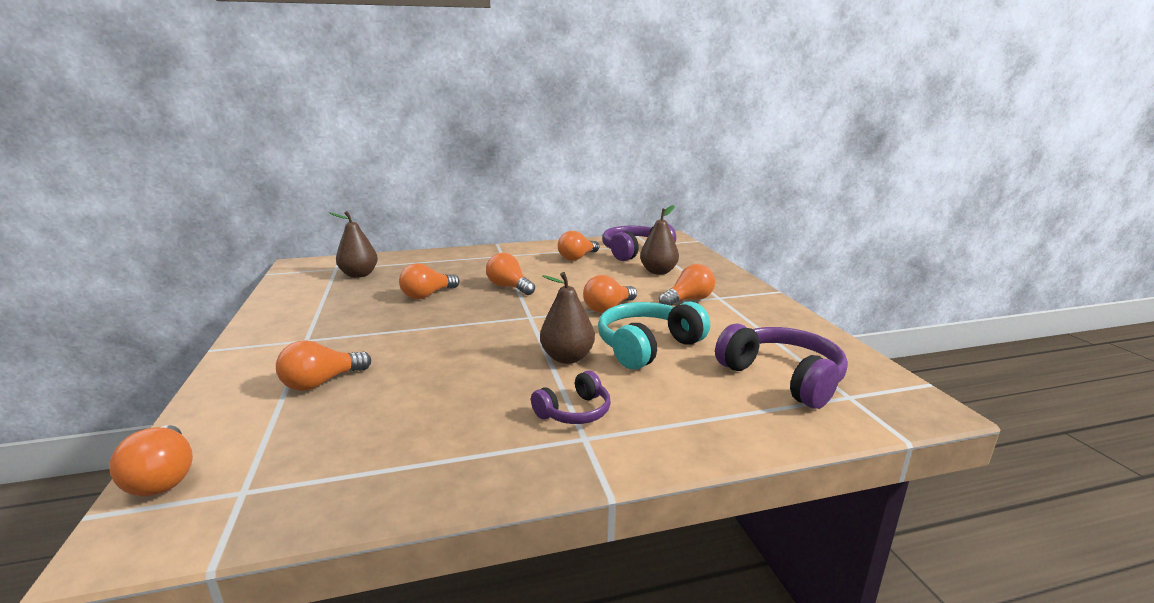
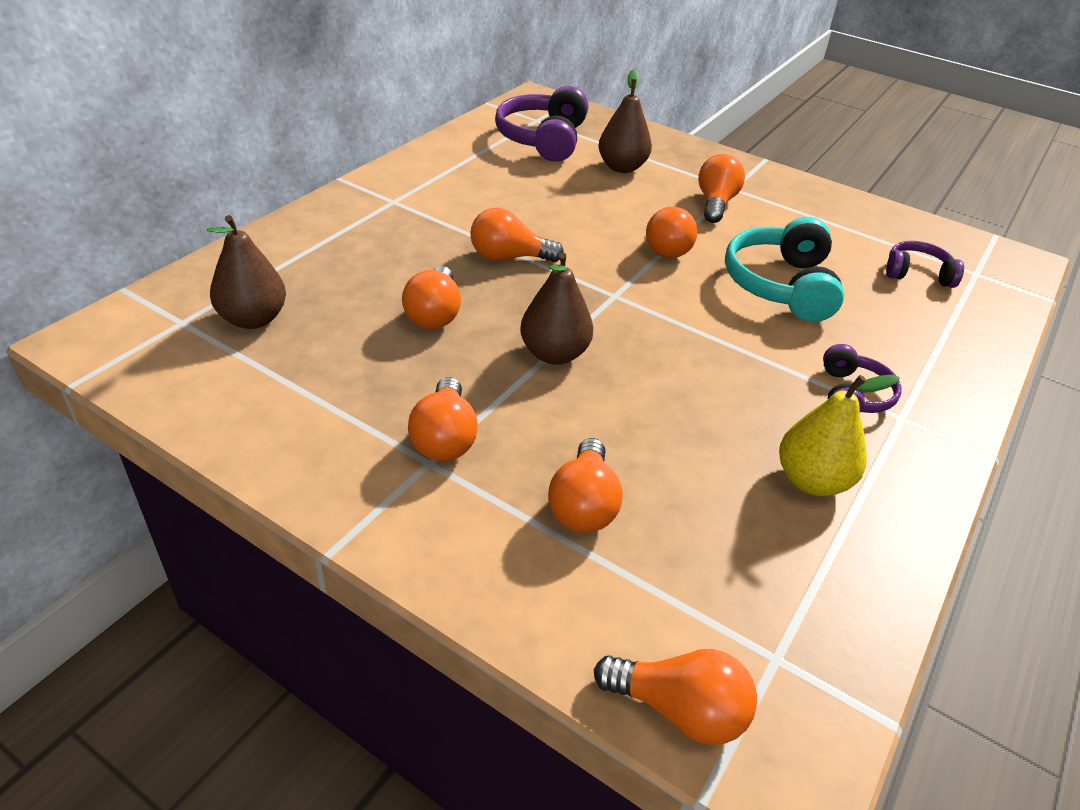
camera: 45 degrees left, 20 degrees up
(449, 434) = (812, 481): none -> yellow pear
(567, 358) = (744, 335): brown pear -> brown pear (554, 354)
(577, 258) = (496, 173): orange light bulb -> orange light bulb (444, 438)
(782, 378) = (917, 274): purple headphones -> purple headphones, size x0.57

